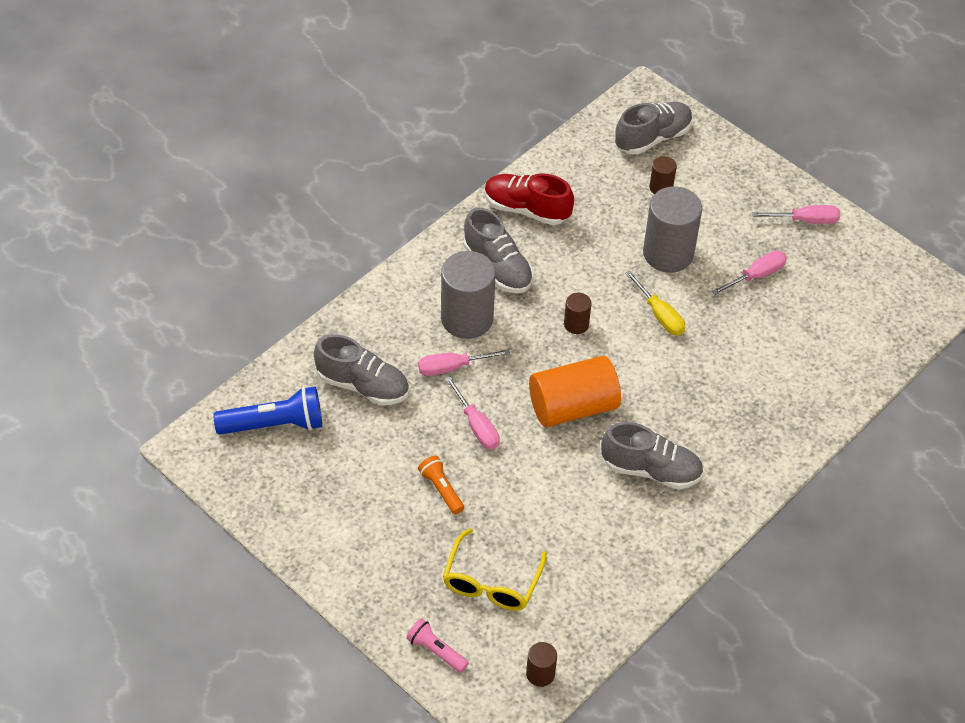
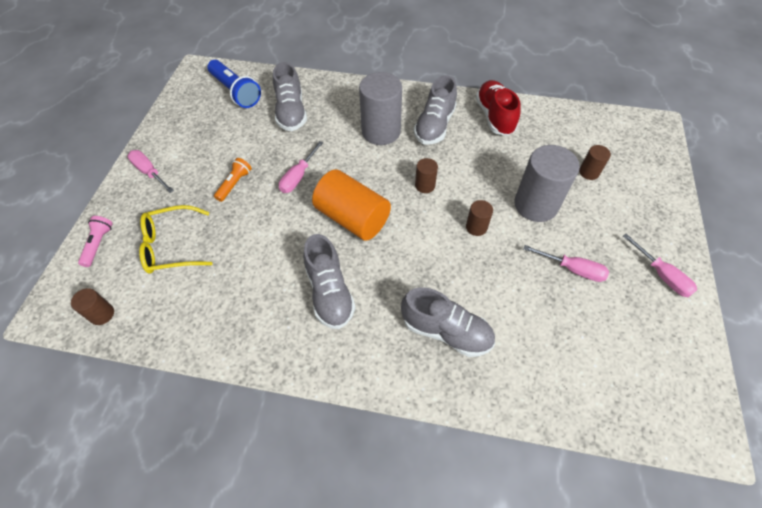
camera: 60 degrees right, 5 degrees up
(452, 367) = (336, 143): pink screwdriver -> pink screwdriver (149, 172)
(652, 138) = (626, 147): grey shoe -> grey shoe (446, 331)
(659, 315) = (476, 227): yellow screwdriver -> brown cylinder

